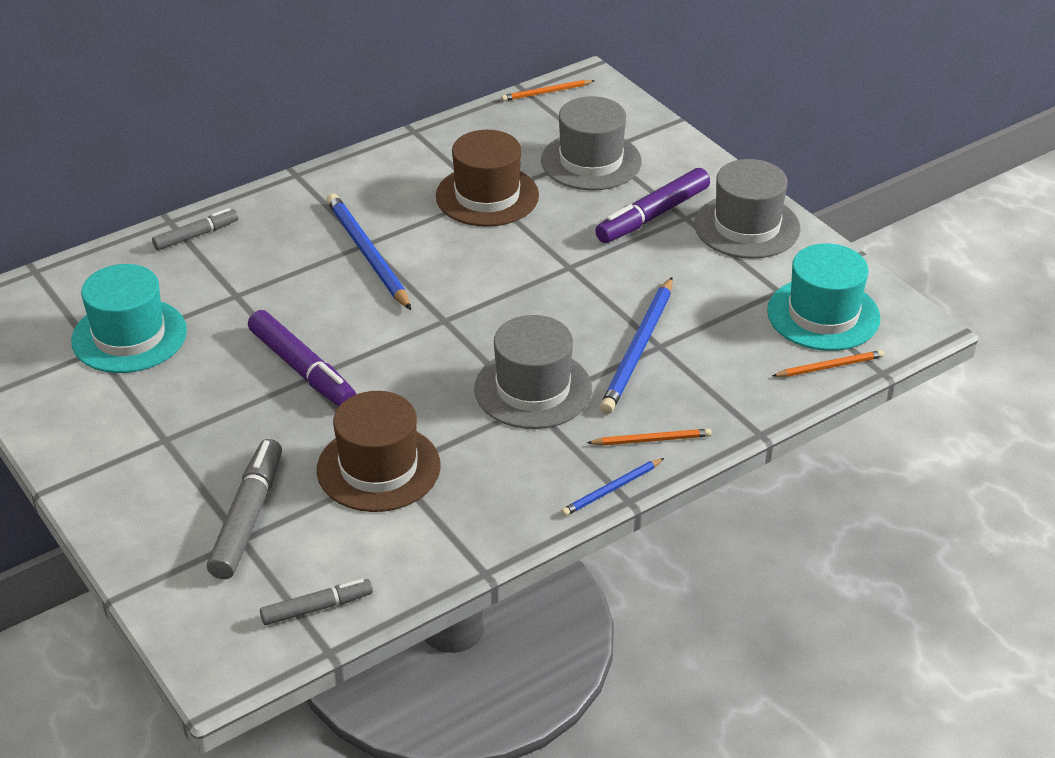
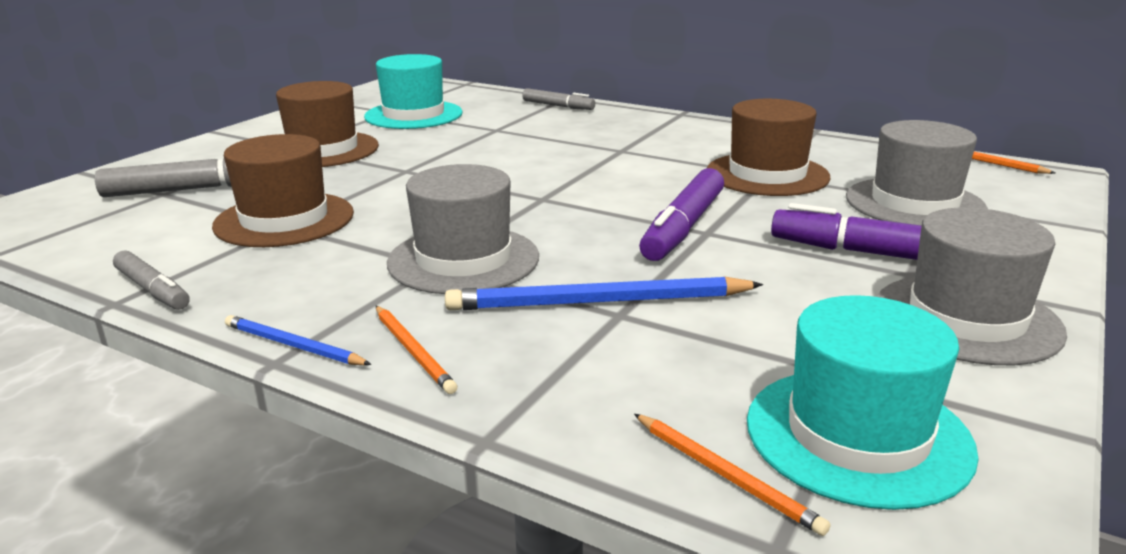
camera: 65 degrees right, 15 degrees down
(196, 419) = (323, 150): none -> brown hat
(302, 369) = (415, 166): purple marker -> purple marker (683, 227)
(317, 608) = (59, 238): grey marker -> grey marker (152, 290)
(367, 254) = (606, 153): blue pencil -> none

